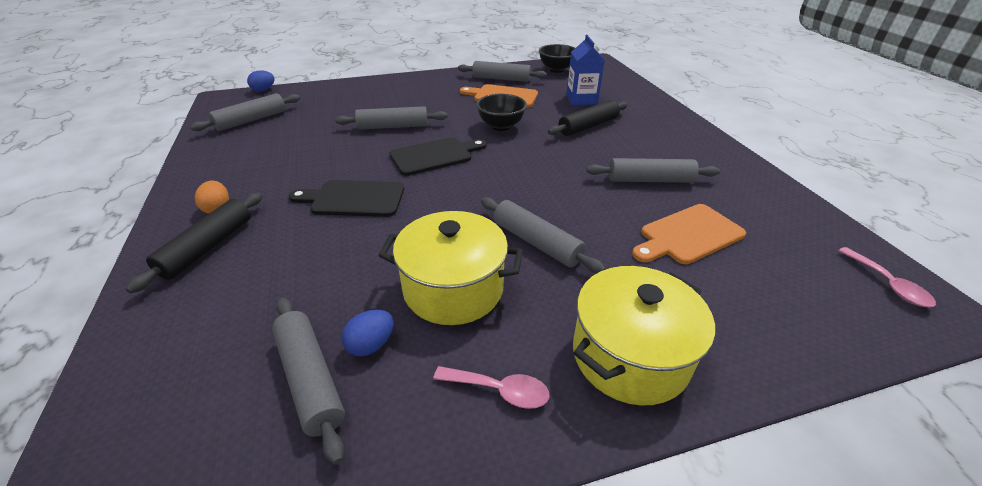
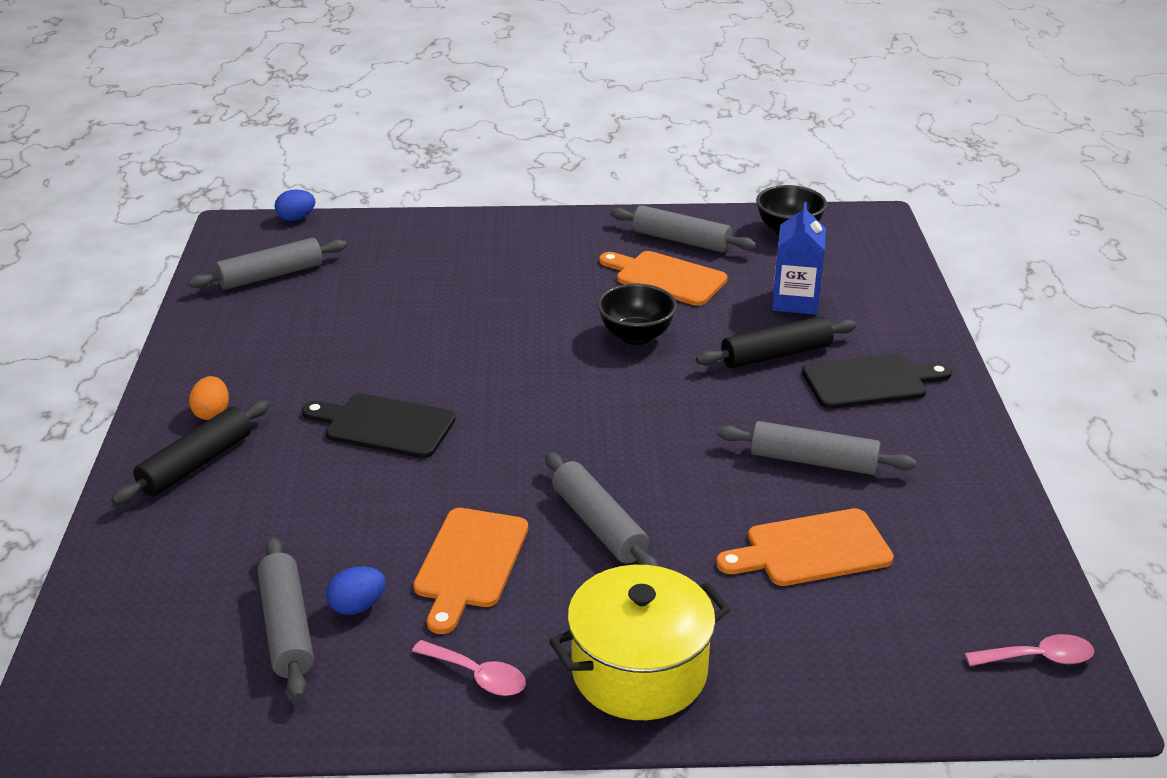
camera: 15 degrees right, 5 degrees down
(393, 127) = (472, 315): grey rolling pin -> none
(434, 156) = (515, 374): black cutting board -> black cutting board (870, 382)
(453, 288) = (470, 563): yellow pot -> orange cutting board
(888, 284) = (1038, 658): pink spoon -> pink spoon turned 90 degrees counterclockwise

